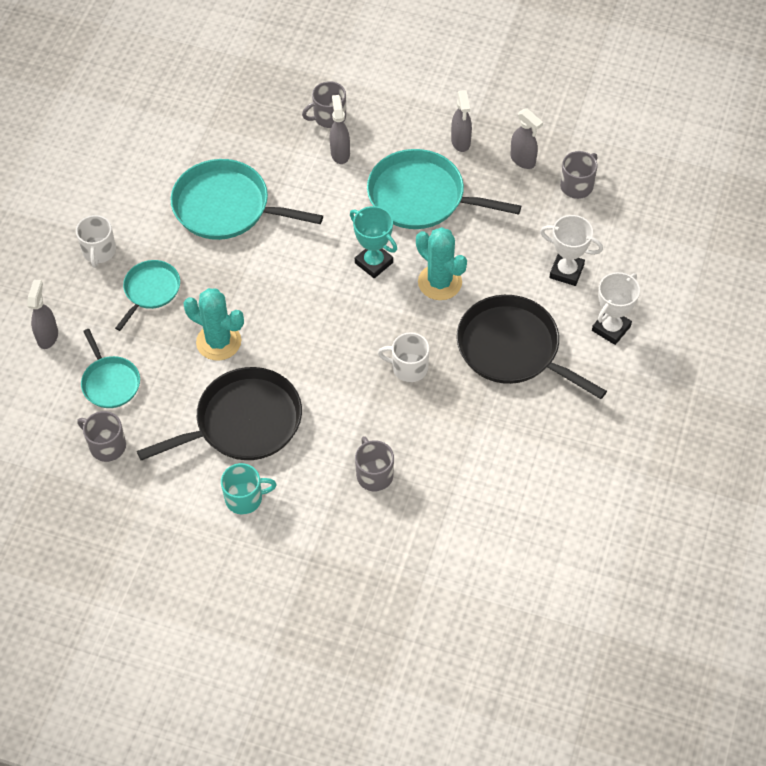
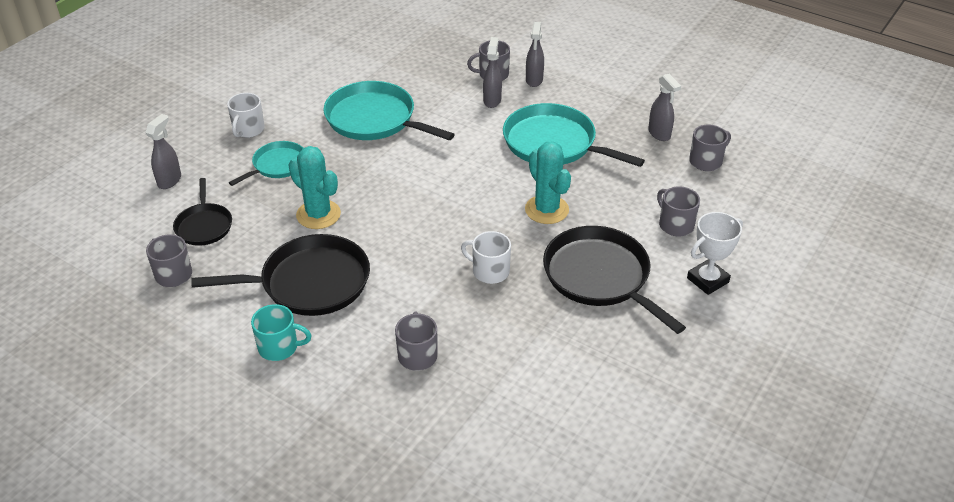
camera: 15 degrees right, 15 degrees down
(110, 382) = (204, 226): turquoise pan -> black pan
(374, 263) = (489, 183): turquoise trophy -> none
(461, 142) = (605, 111): grey spray bottle -> grey spray bottle (534, 80)
(566, 271) = (675, 225): white trophy -> grey mug

